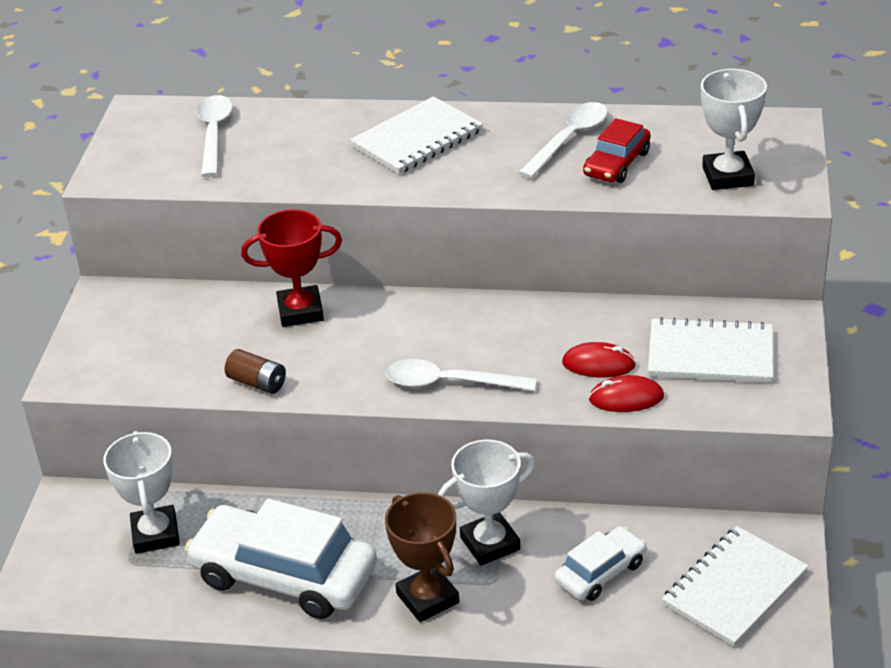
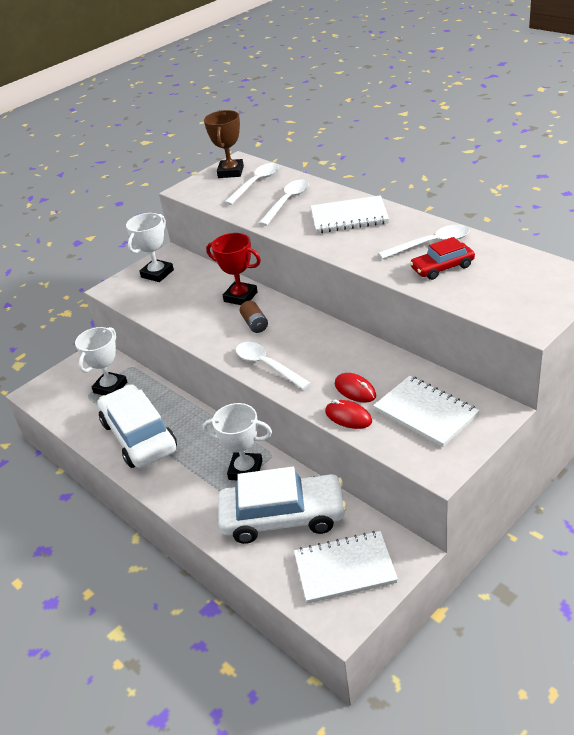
camera: 40 degrees right, 0 degrees up
(257, 383) = (182, 326): brown battery -> brown battery (255, 324)
(299, 146) = (287, 202): none -> white spoon
(427, 598) = (186, 483): brown trophy -> brown trophy (230, 172)
(600, 572) = (283, 517): white car -> white car, size x1.90
(727, 176) = (502, 298): white trophy -> white trophy (157, 273)

